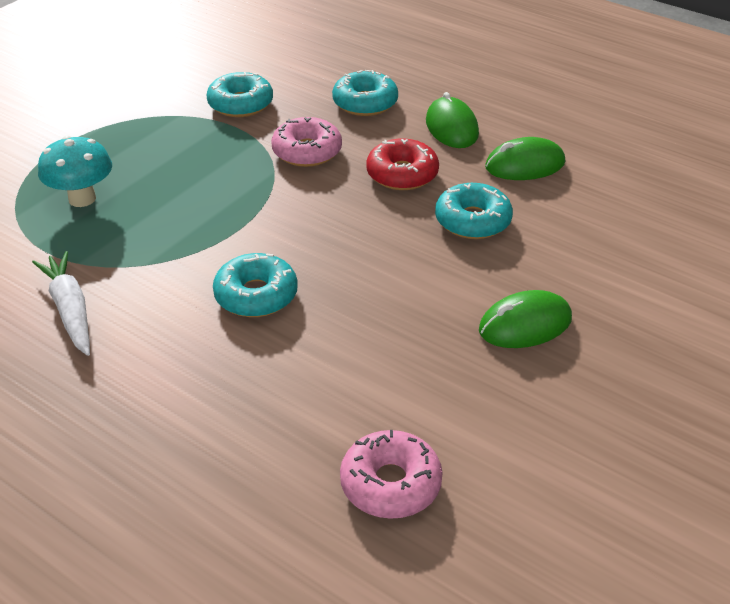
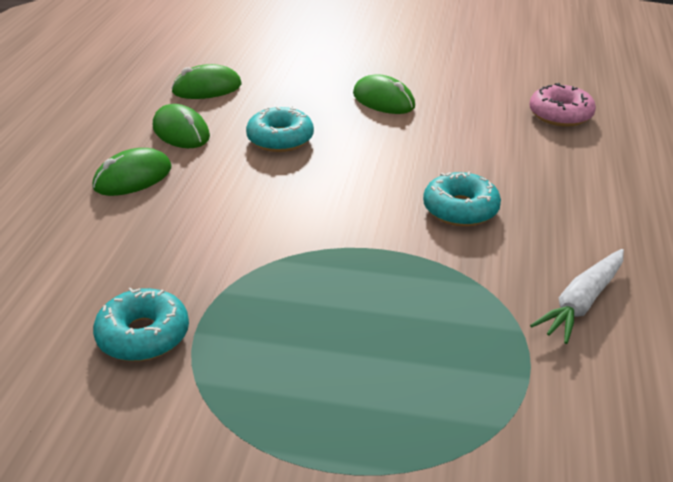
camera: 115 degrees left, 5 degrees down
(82, 199) = (427, 383): turquoise mushroom -> none
(307, 151) = (225, 250): pink donut -> none
(365, 103) = (102, 240): turquoise donut -> none
(402, 174) = (232, 185): red donut -> none
(623, 199) = (207, 88): none -> green mouse

